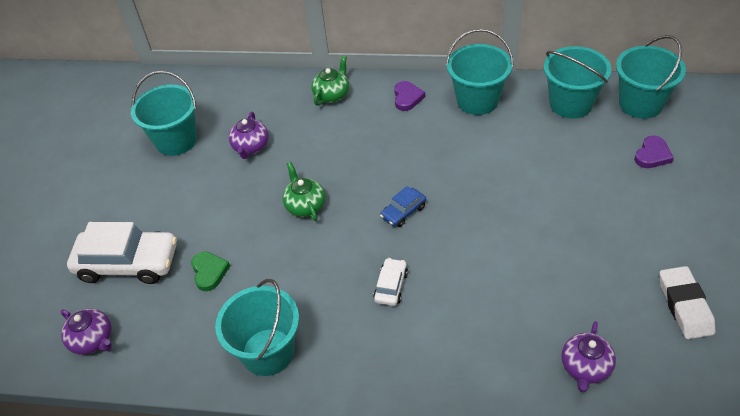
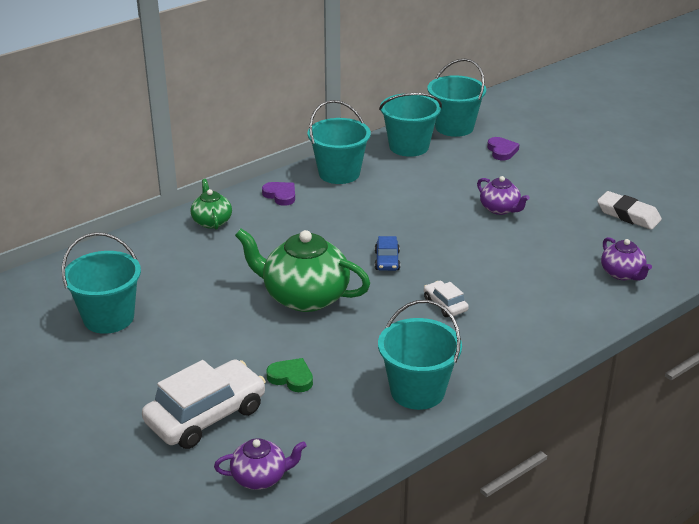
camera: 50 degrees left, 15 degrees down
(251, 147) = (193, 286): purple teapot -> purple teapot (500, 209)
(305, 206) = (304, 297): green teapot -> green teapot, size x1.89

